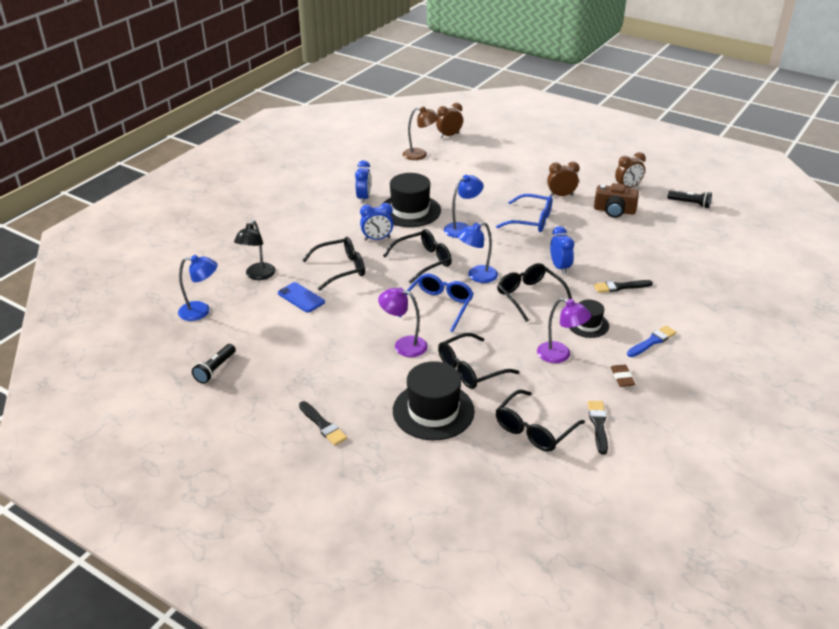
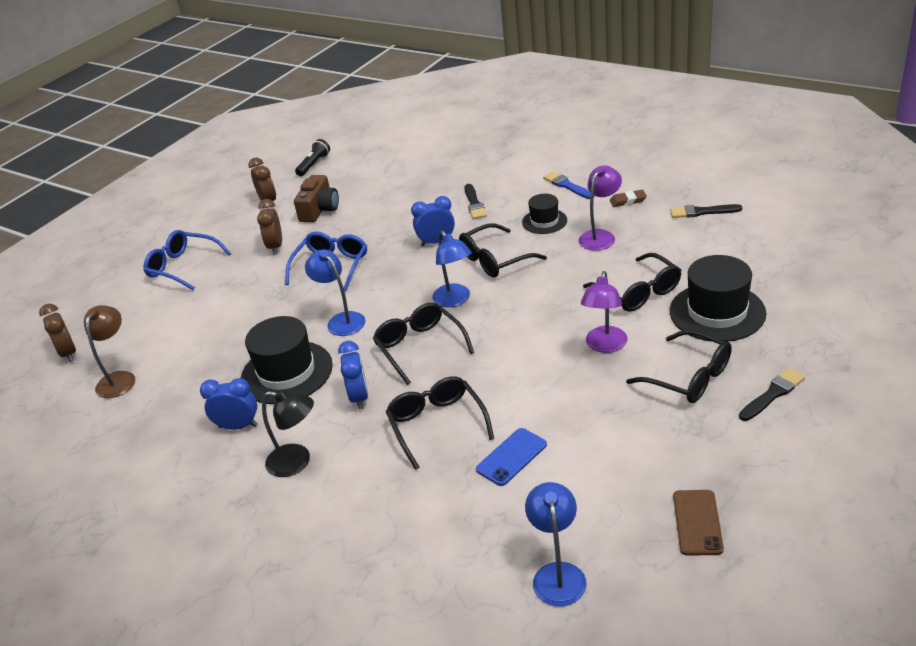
camera: 85 degrees left, 0 degrees up
(215, 369) = (697, 522): black flashlight -> brown phone
(258, 275) = (454, 519): black lamp -> black lamp (297, 462)
(439, 306) = (520, 325): blue glasses -> blue glasses (183, 267)
(534, 429) = (722, 247): black glasses -> black glasses (689, 377)

